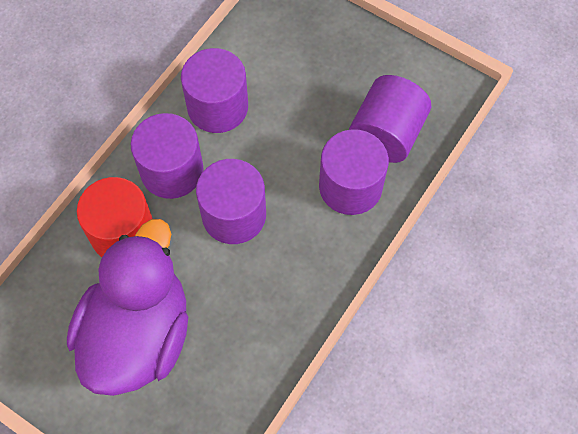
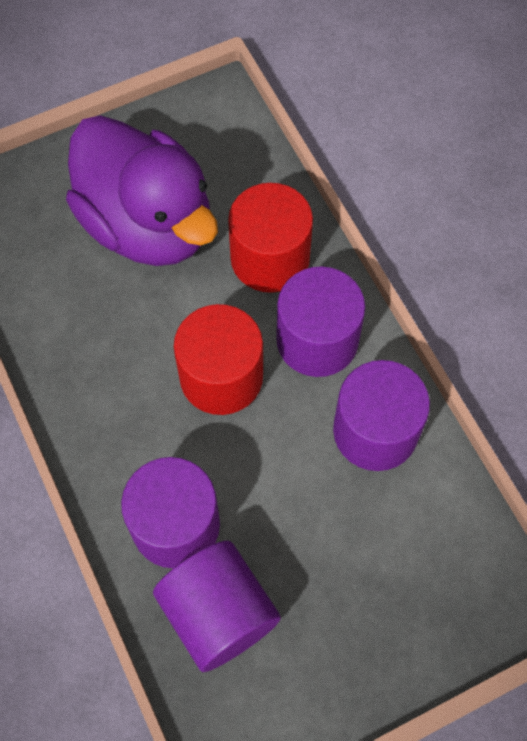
camera: 120 degrees right, 0 degrees up
(234, 215) = (221, 377): purple cylinder -> red cylinder

